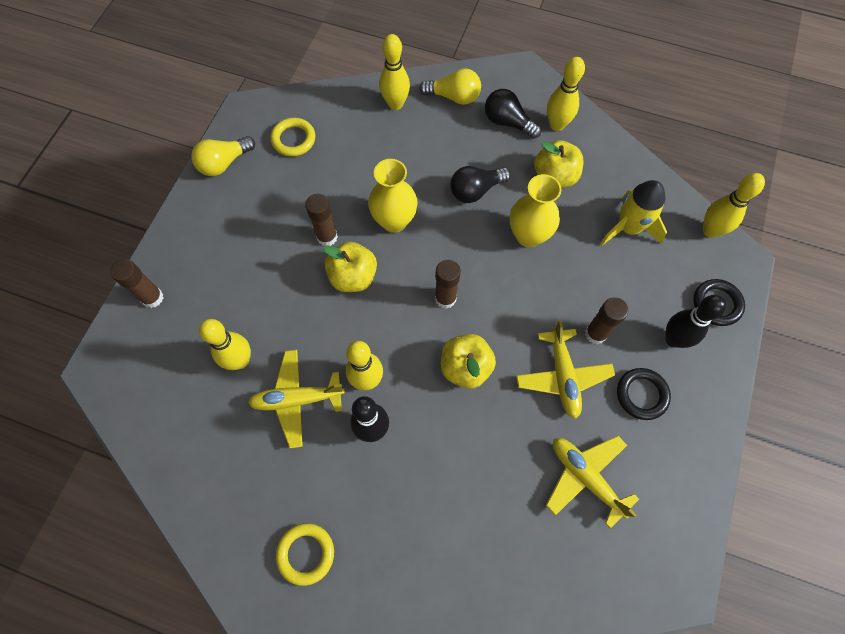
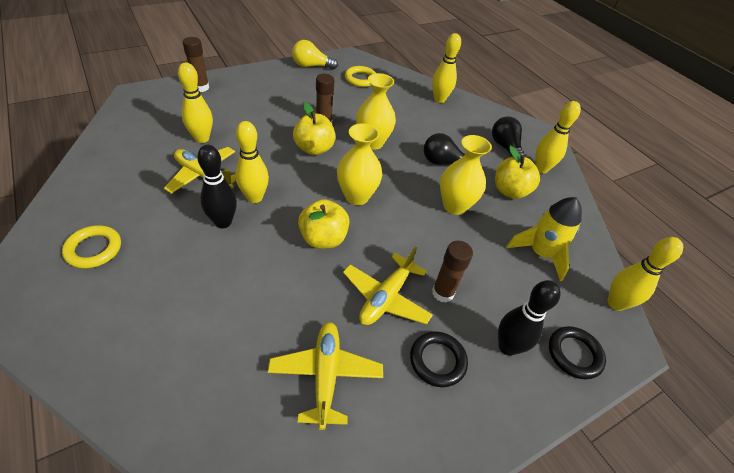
camera: 35 degrees right, 20 degrees down
(445, 298) = (356, 196): brown glue stick -> yellow vase
(454, 97) = (481, 117): yellow light bulb -> none

